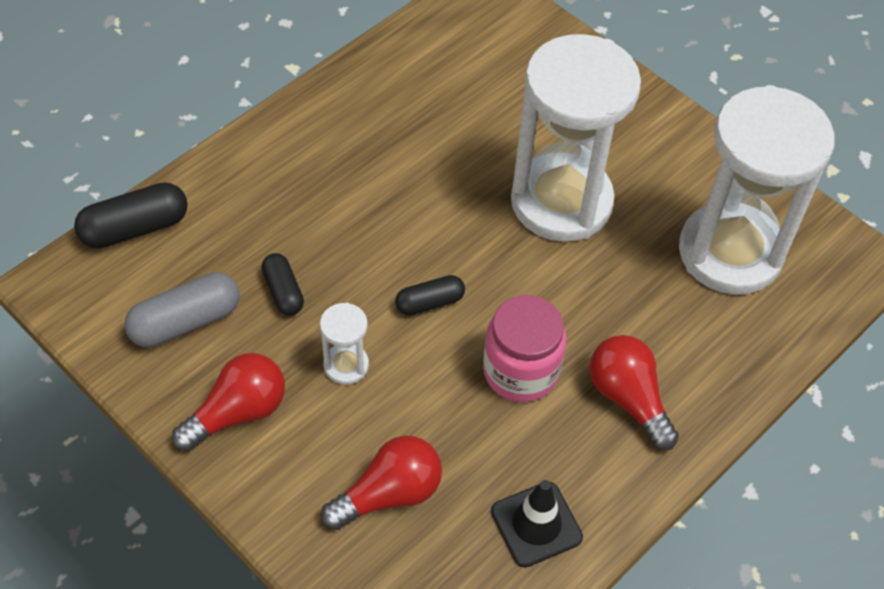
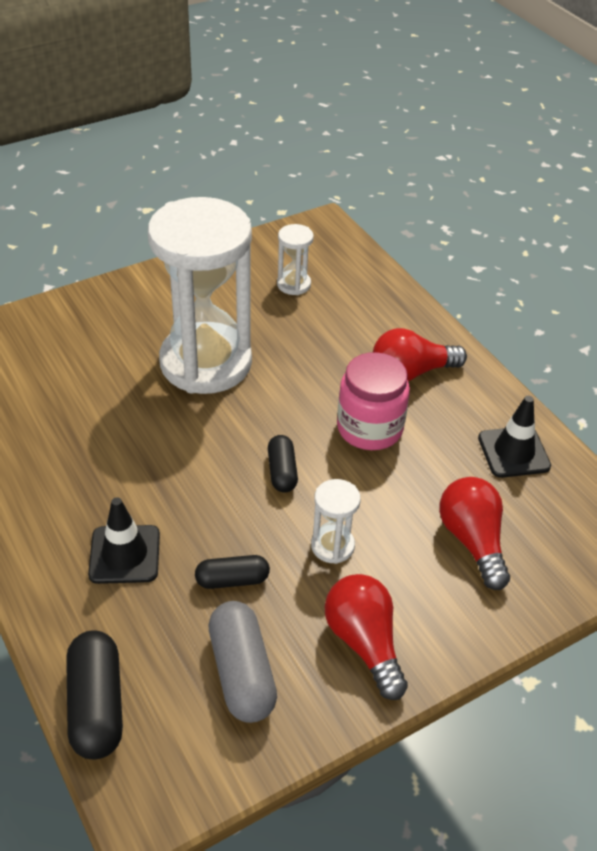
camera: 75 degrees left, 10 degrees down
(290, 204) = (124, 554): none -> black traffic cone
(730, 252) = (294, 284): white hourglass -> white hourglass, size x0.40

